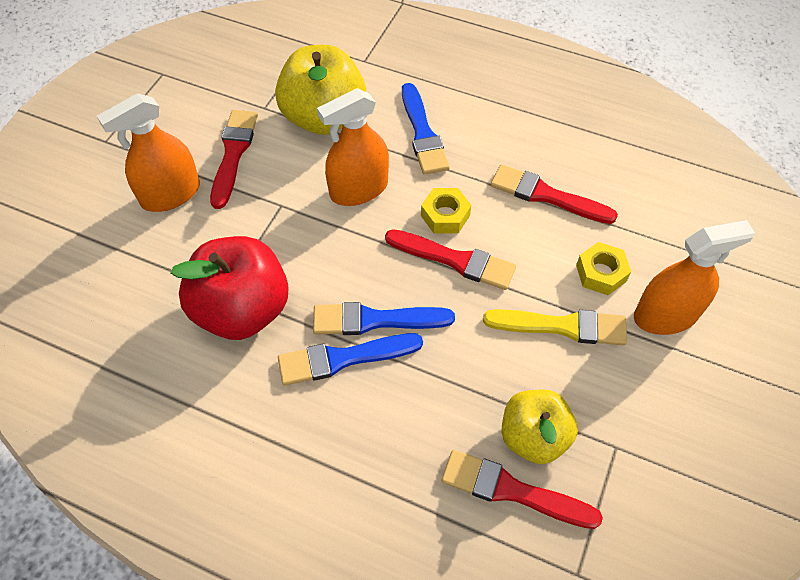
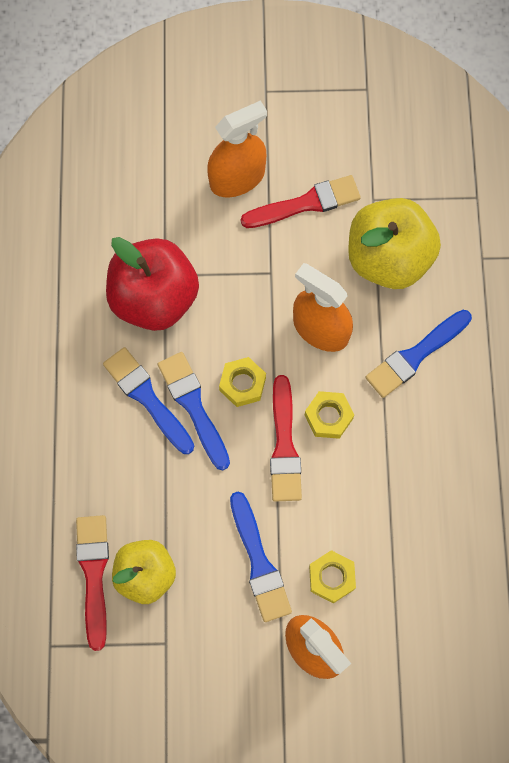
camera: 65 degrees right, 15 degrees up
(171, 194) = (237, 178): orange spray bottle -> orange spray bottle turned 120 degrees clockwise
(376, 270) = (242, 384): none -> yellow nut
(546, 195) = (397, 498): red brush -> none
(562, 326) = (259, 562): yellow brush -> blue brush

